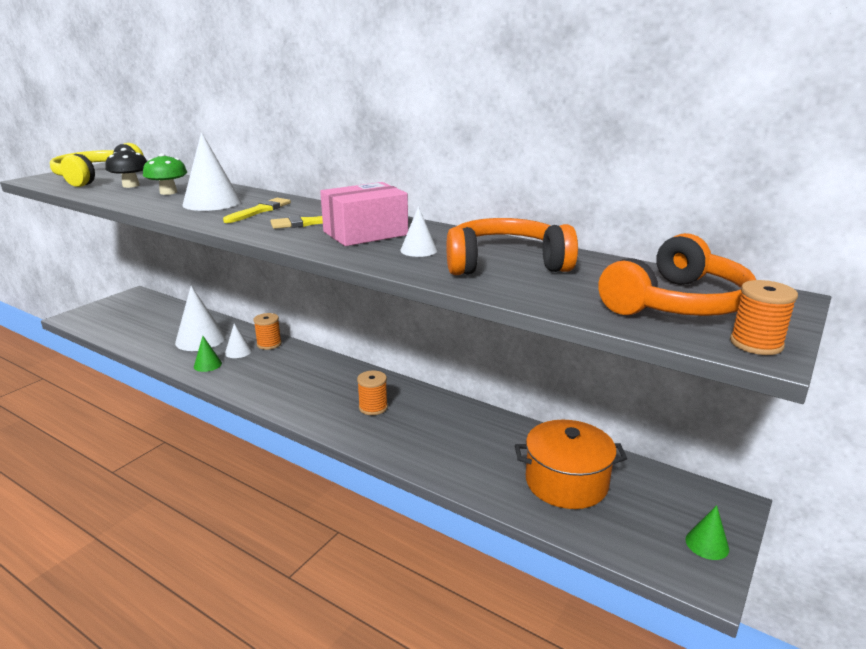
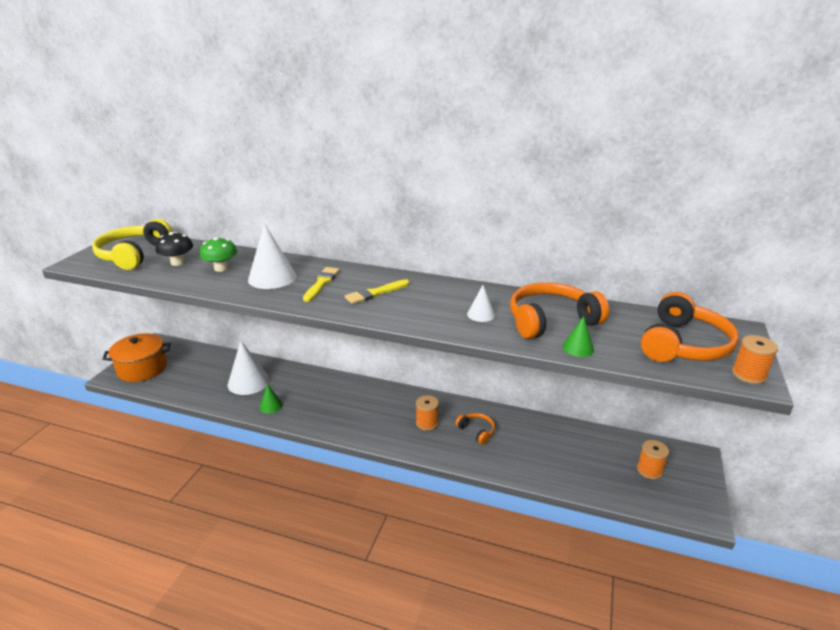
camera: 15 degrees left, 5 degrees up
(238, 352) = (289, 389): white cone -> none
(269, 344) = (310, 377): orange spool -> orange spool (649, 470)
(365, 233) = (427, 300): pink box -> none
(430, 425) = (477, 431): none -> orange headphones
(566, 482) = (591, 460): orange pot -> orange pot (142, 368)
(707, 544) = (696, 489): green cone -> green cone (578, 348)

